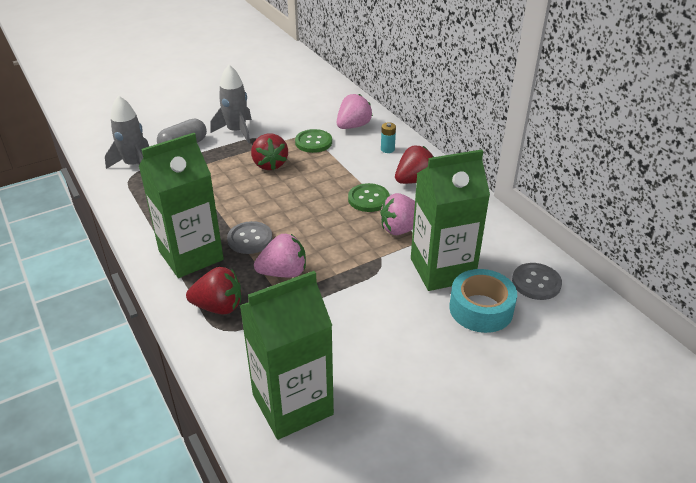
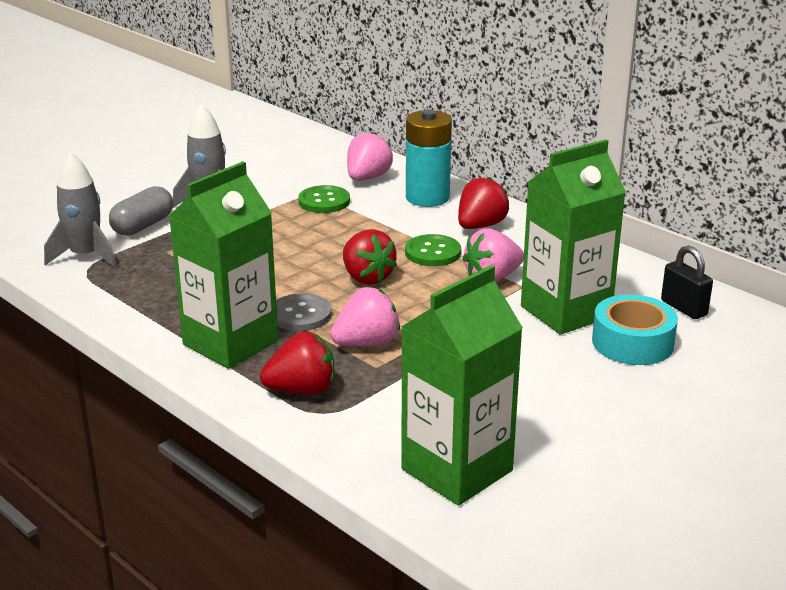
camera: 15 degrees left, 10 degrees down
(270, 164) = (278, 232): red strawberry -> red strawberry (367, 277)
(387, 149) = (427, 197): turquoise battery -> turquoise battery, size x2.30
(536, 283) = (683, 308): grey button -> black padlock

